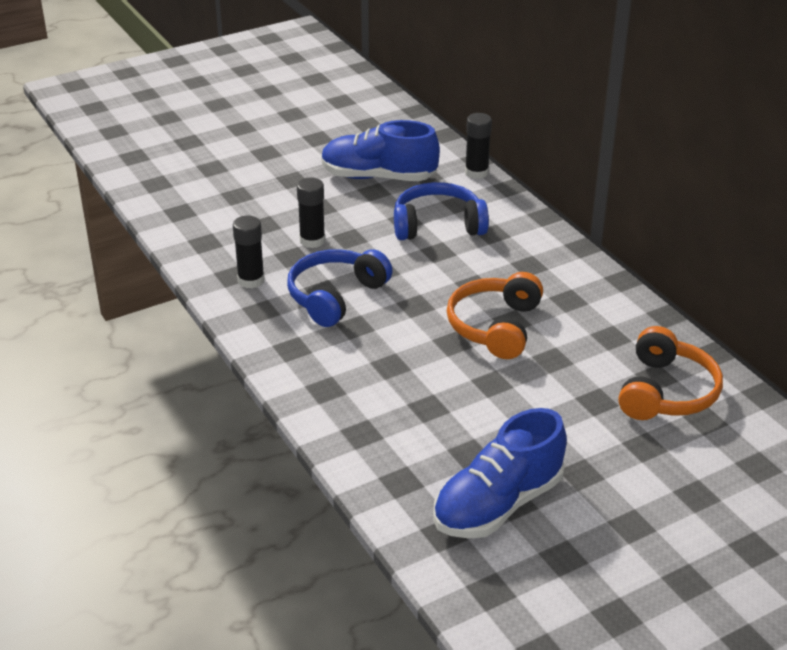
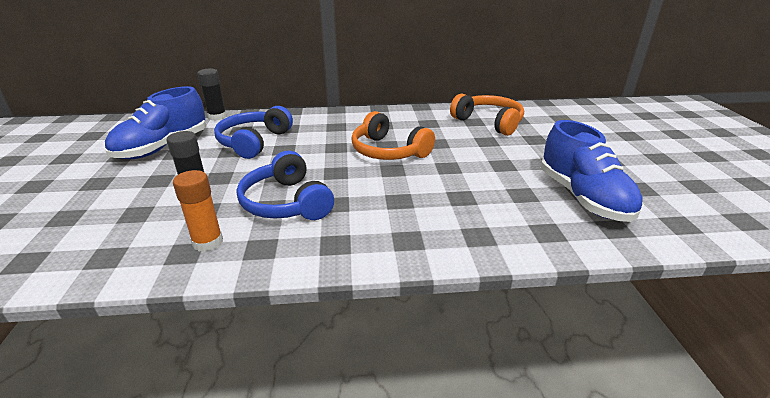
camera: 65 degrees left, 5 degrees down
(251, 280) = (208, 242): black glue stick -> orange glue stick

